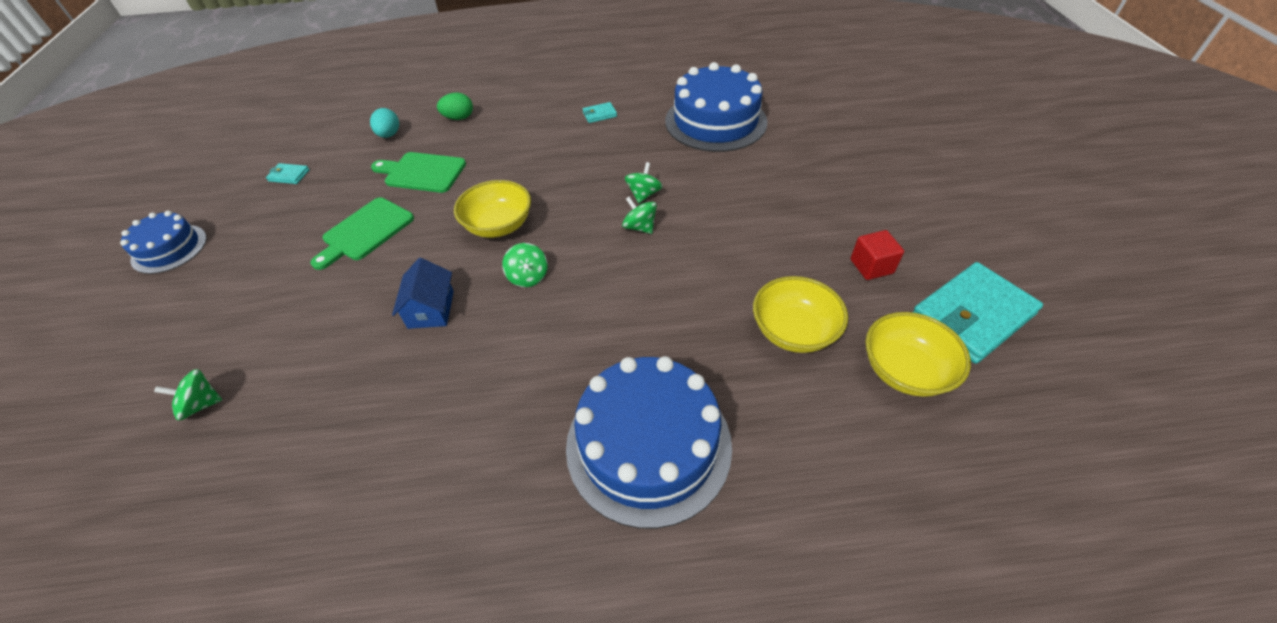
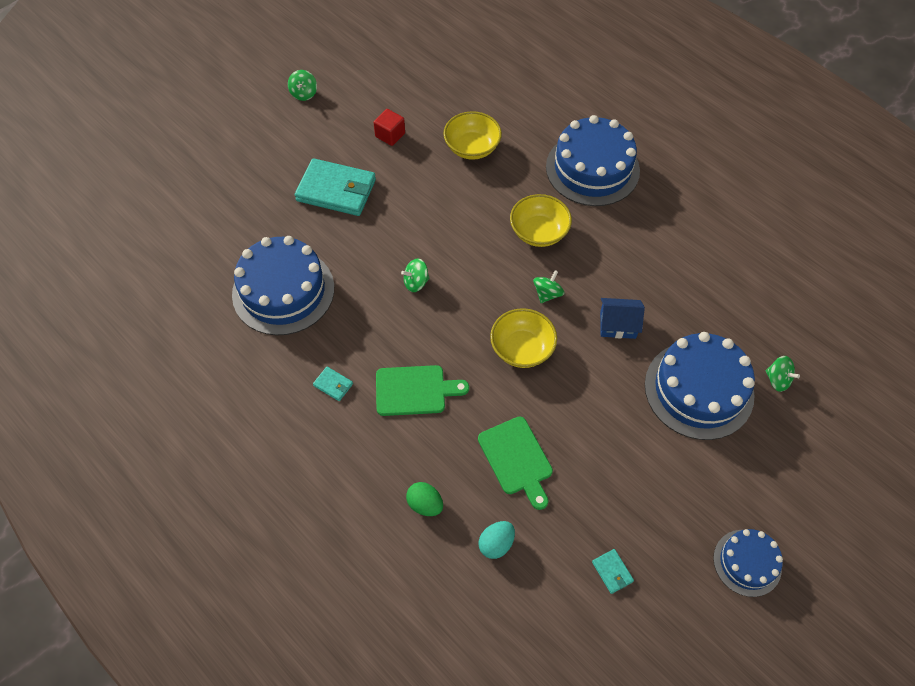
camera: 130 degrees left, 10 degrees up
(295, 325) = (699, 389): none -> blue cake
(365, 231) = (604, 433): green cutting board -> green cutting board (414, 390)
(431, 309) = (618, 325): blue house -> blue house turned 45 degrees clockwise
(640, 227) = (451, 263): green spinning top -> green spinning top (304, 93)
(905, 370) = (459, 98): yellow bowl -> yellow bowl (539, 232)
(972, 315) = (396, 85): turquoise wallet -> turquoise wallet (336, 190)

